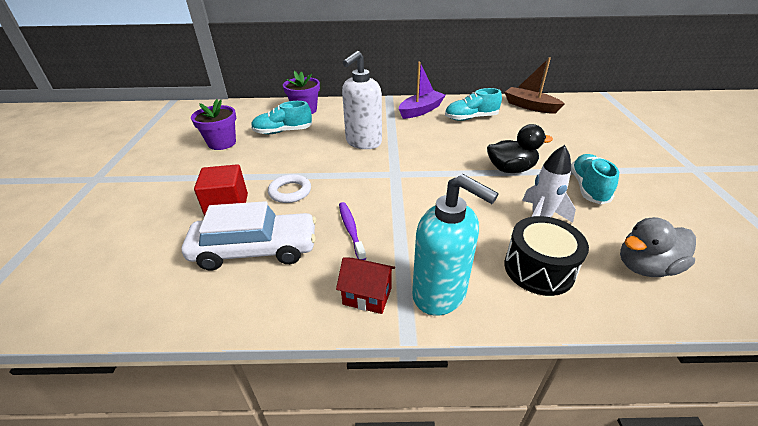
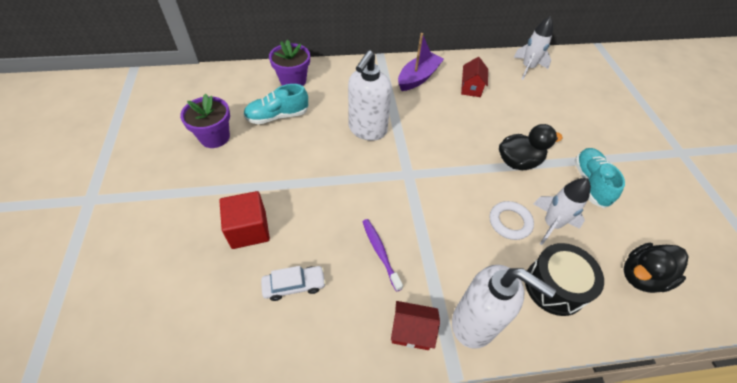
camera: 10 degrees left, 15 degrees up
(255, 250) = (294, 285): white car -> white car, size x0.52
(290, 191) = (308, 205): white ring -> white ring (510, 222)
(440, 294) = (474, 323): turquoise soap dispenser -> white soap dispenser
(471, 118) = (471, 88): turquoise shoe -> red house
(530, 106) = (528, 68): brown boat -> white rocket
(645, 267) = (641, 276): grey duck -> black duck

